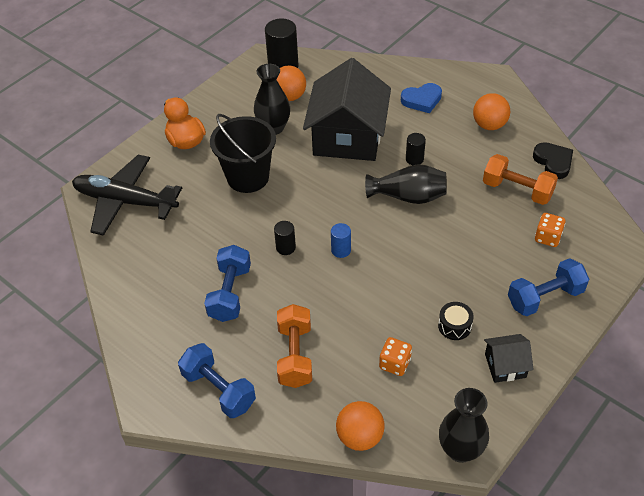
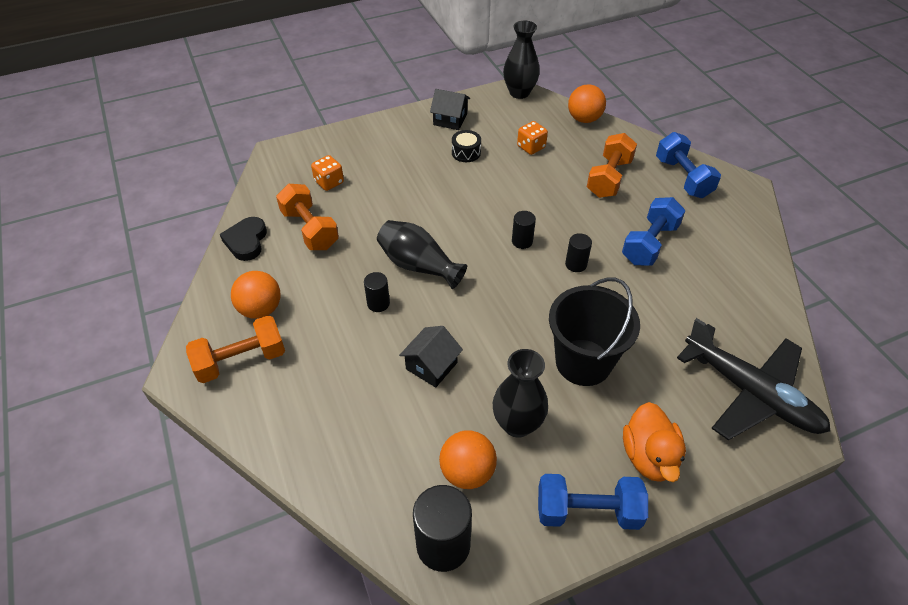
camera: 155 degrees left, 0 degrees up
(341, 250) = (522, 241): blue cylinder -> black cylinder
(347, 137) = (431, 366): black house -> black house, size x0.44
(422, 100) = (301, 379): blue heart -> none
(468, 95) = (241, 360): none -> orange dumbbell
(545, 297) = (379, 145): blue dumbbell -> blue dumbbell (587, 511)

